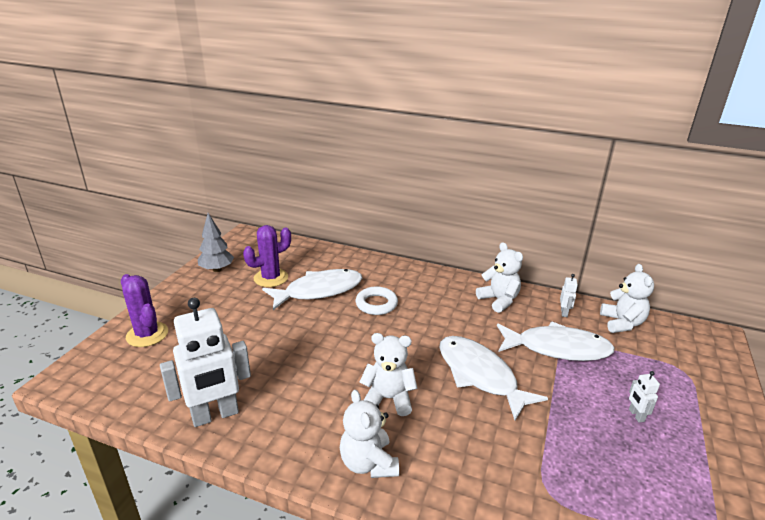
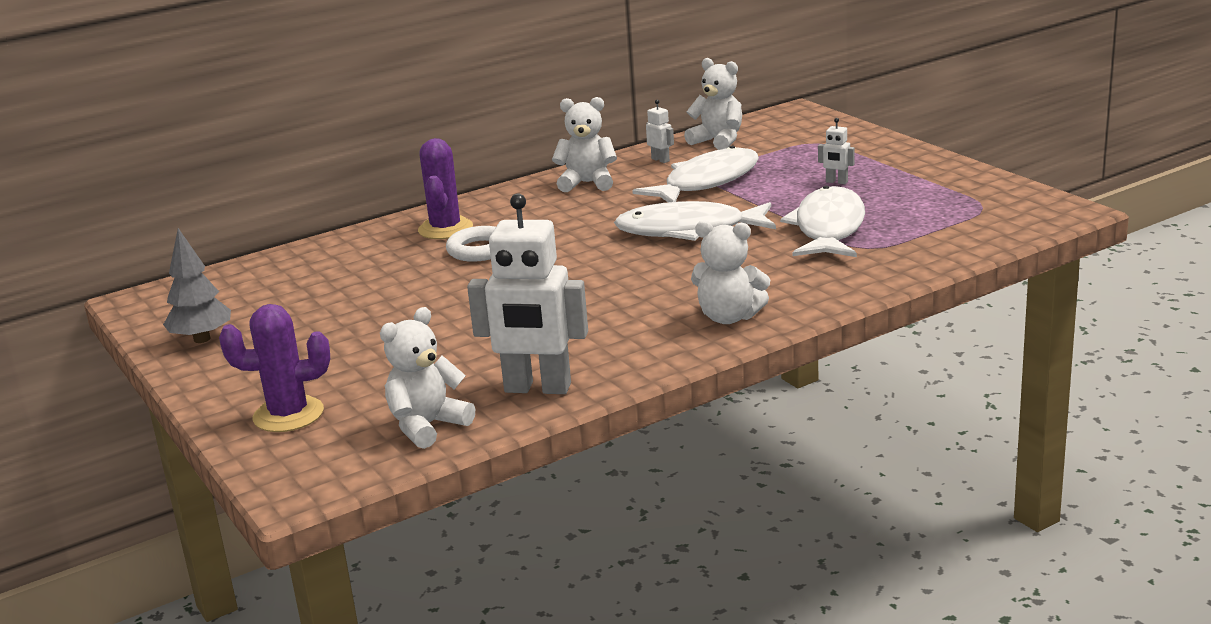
camera: 50 degrees left, 5 degrees down
(215, 415) = (537, 388): white robot -> white robot turned 90 degrees clockwise
(271, 278) = (299, 303): purple cactus -> purple cactus (445, 229)
(319, 291) = (389, 278): white fish -> white fish (828, 228)
(388, 399) = (654, 285): white teddy bear -> white teddy bear (427, 426)

